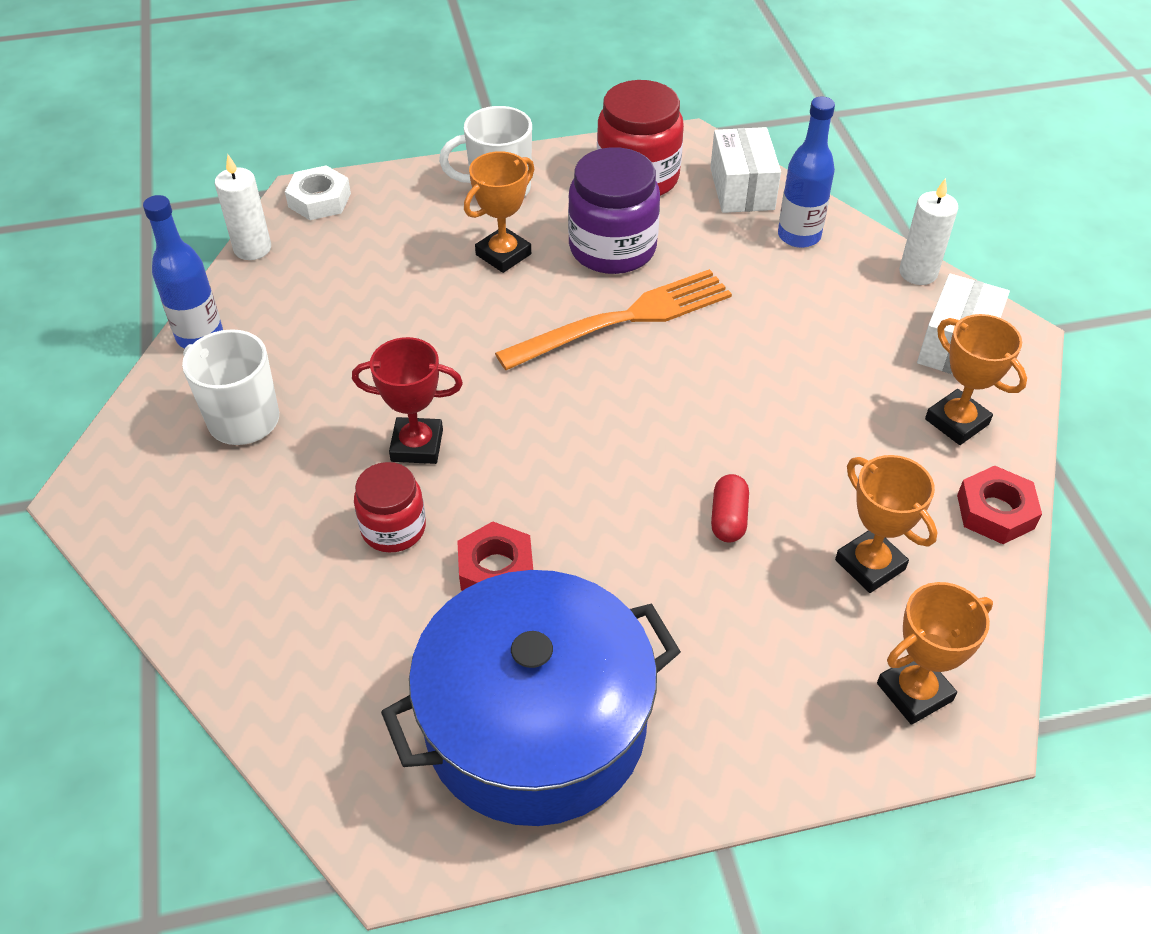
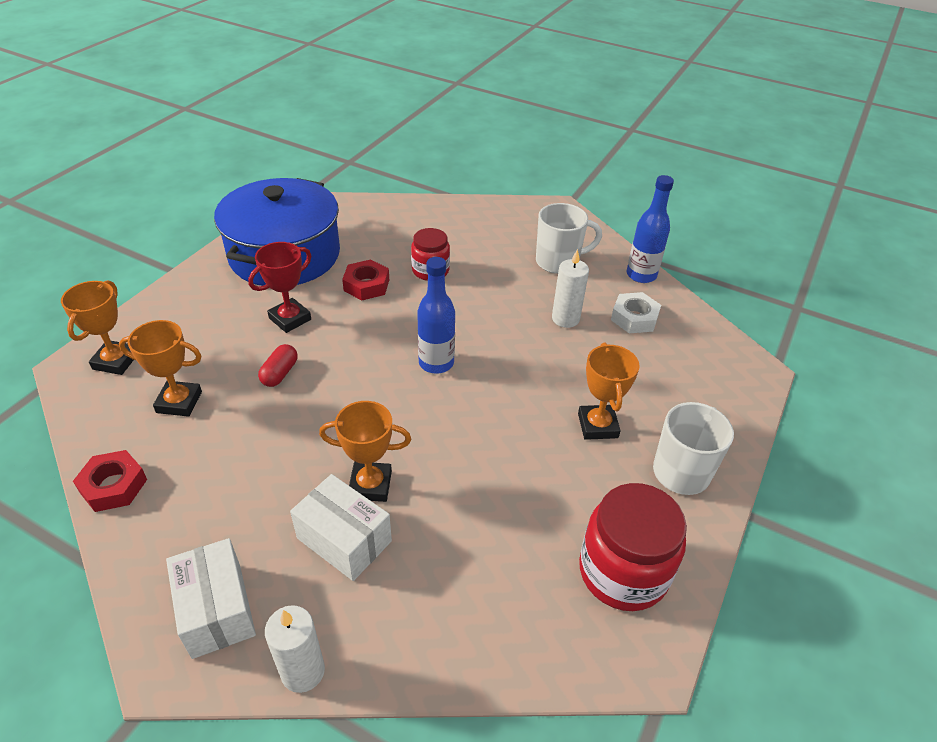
camera: 130 degrees right, 5 degrees down
(252, 248) = (710, 324): white candle -> white candle (565, 319)
(319, 200) = (744, 375): white nut -> white nut (634, 318)
(417, 445) = (472, 302): red trophy -> red trophy (290, 319)
(612, 248) = (546, 487): purple jar -> none
(624, 319) = (469, 440): orange fork -> none
(728, 518) = (280, 373): red capsule -> red capsule turned 60 degrees clockwise
(742, 189) = (539, 639): white box -> white box (344, 539)
(799, 236) = (438, 623): blue bottle -> blue bottle (436, 363)
(956, 422) = (177, 535): orange trophy -> orange trophy (370, 485)

